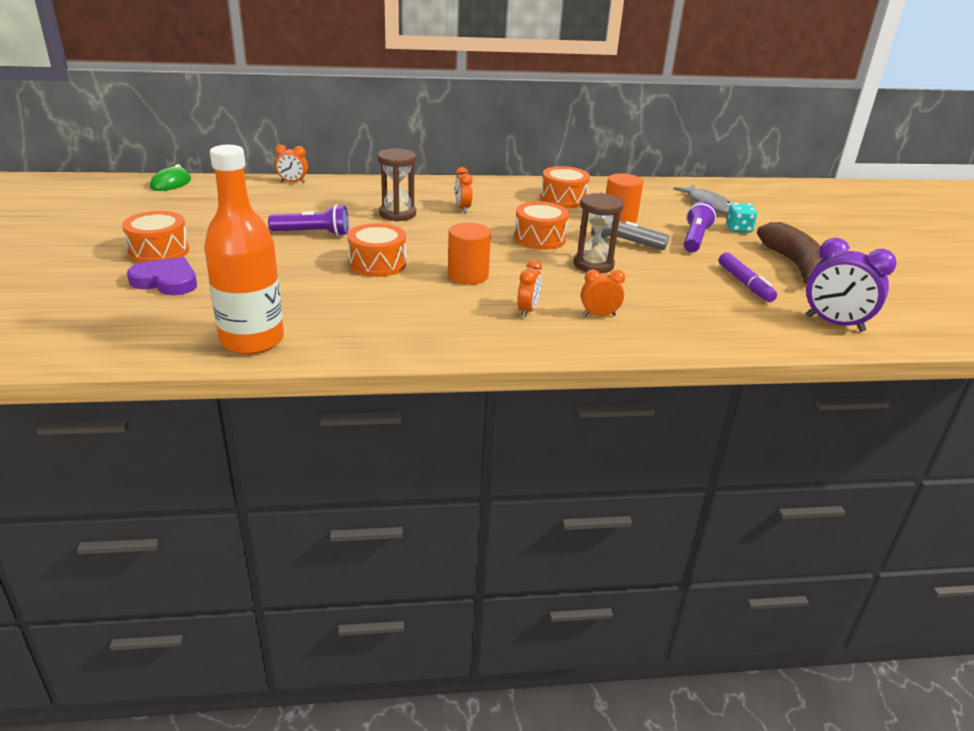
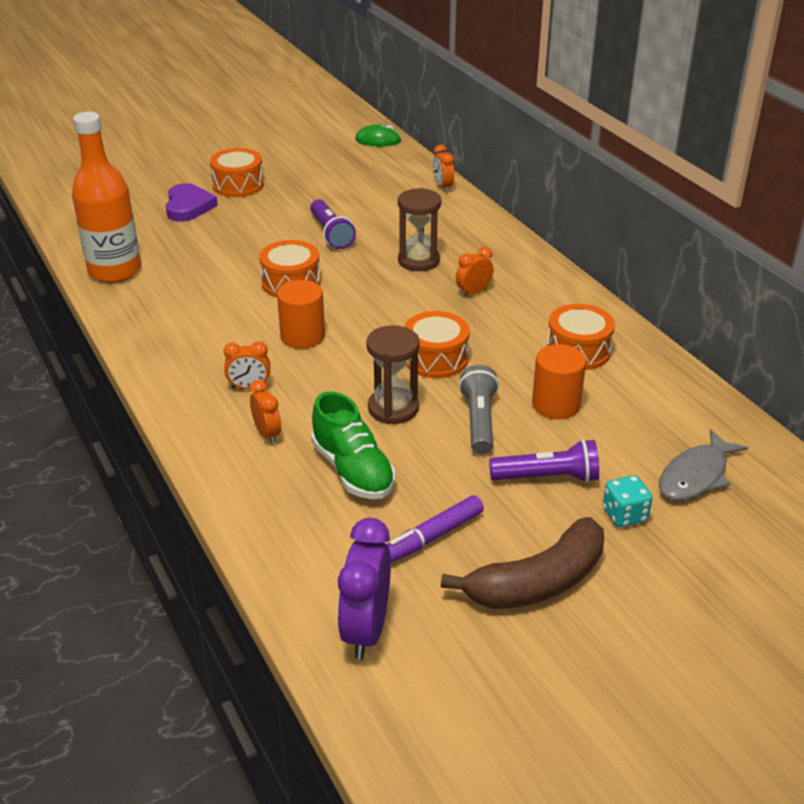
camera: 70 degrees right, 5 degrees up
(661, 293) = (353, 470): none -> green shoe

